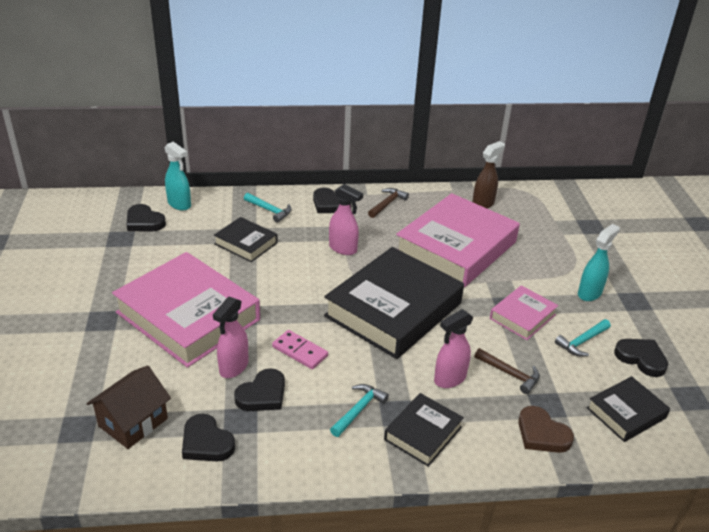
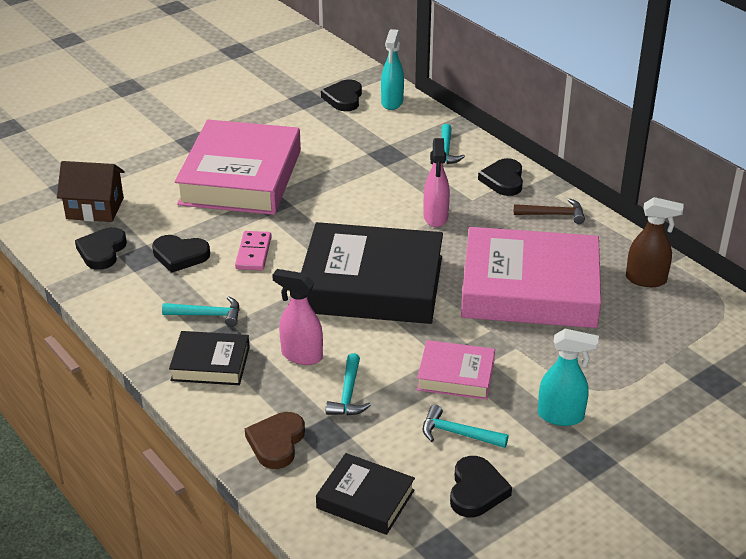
camera: 60 degrees right, 0 degrees up
(233, 367) = (199, 227): pink spray bottle -> none
(246, 243) = (376, 161): black book -> none
(510, 374) = (348, 394): brown hammer -> turquoise hammer

